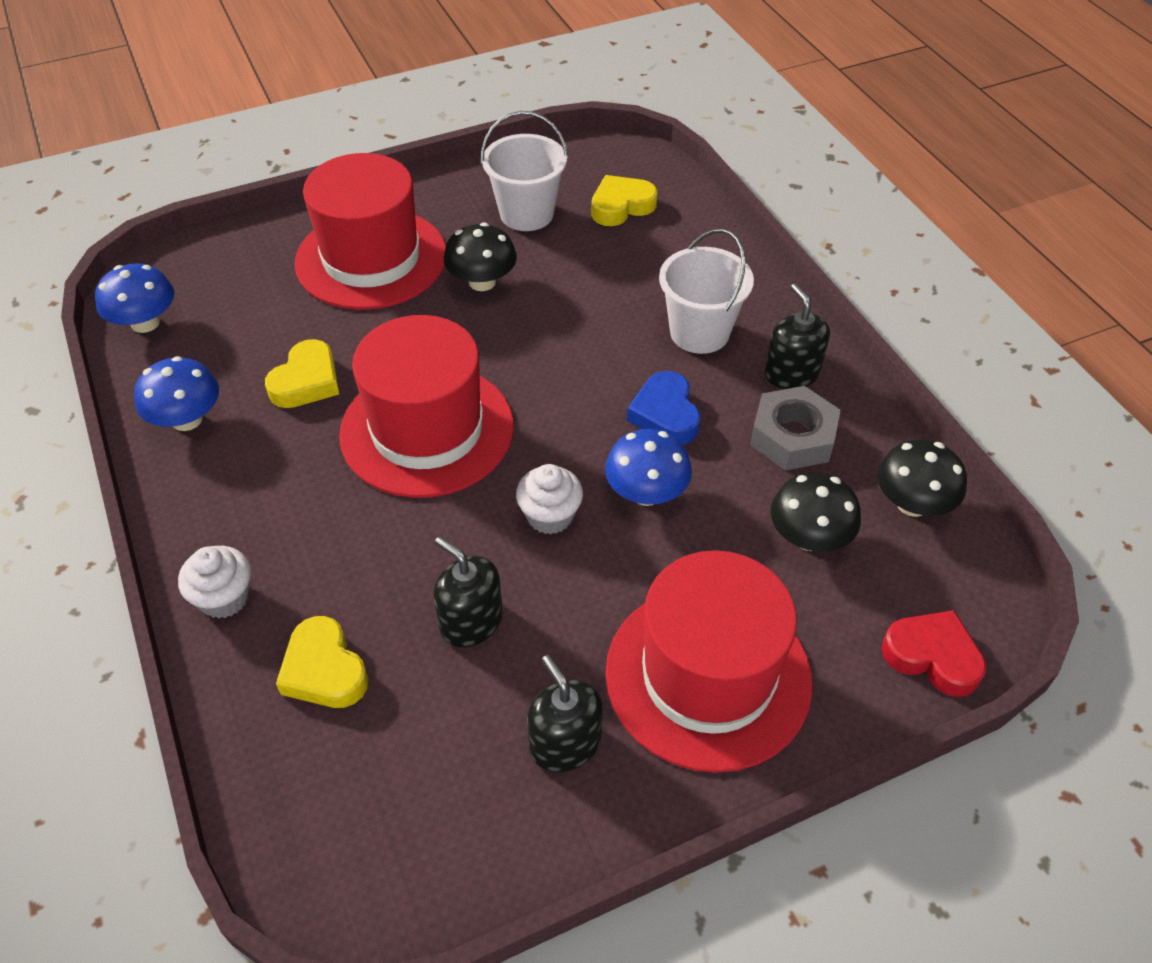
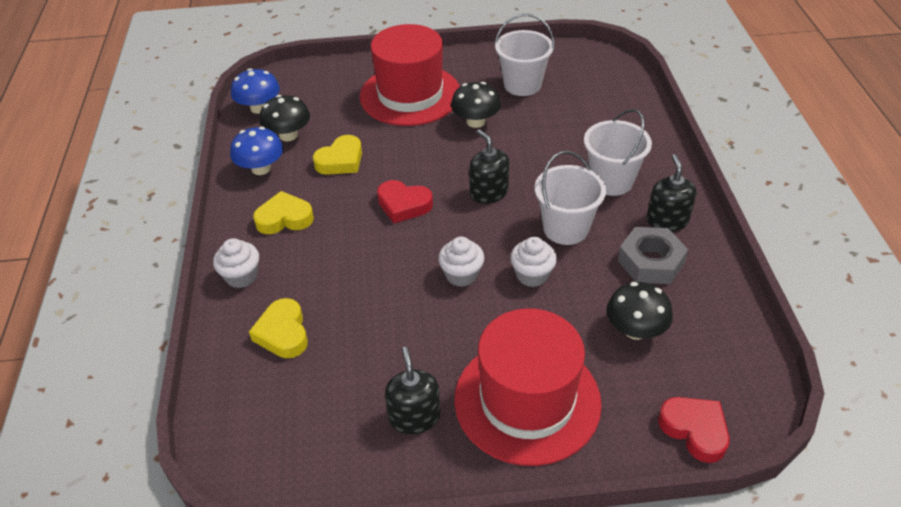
camera: 20 degrees right, 5 degrees down
(427, 430) = (403, 205): red hat -> red heart
(471, 621) = (384, 327): black soap dispenser -> black soap dispenser (489, 192)
(621, 206) = (589, 91): yellow heart -> yellow heart (284, 218)
(646, 493) = (532, 275): blue mushroom -> white cupcake
(665, 414) = (565, 228): blue heart -> white bucket
(912, 503) = (722, 325): black mushroom -> black mushroom (288, 135)

